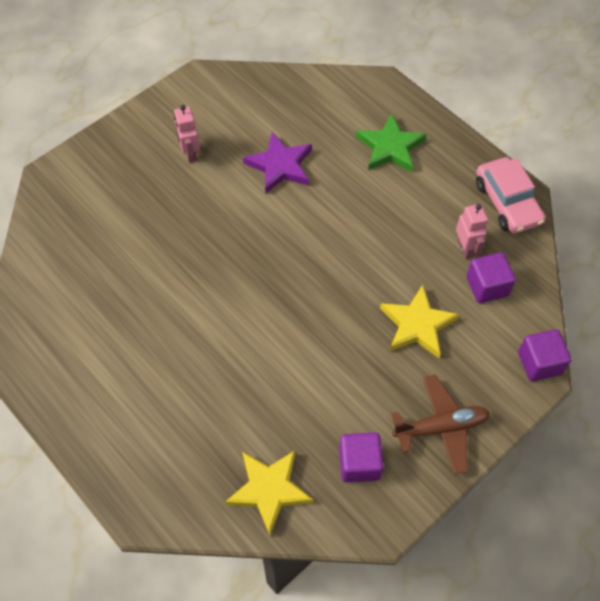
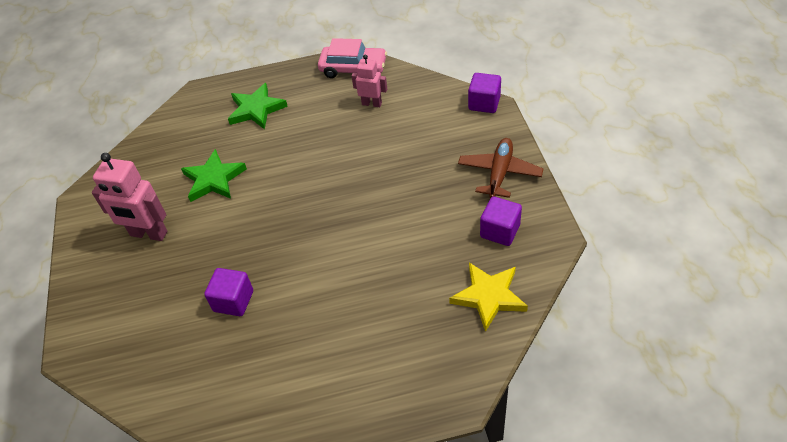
camera: 55 degrees left, 10 degrees down
(190, 154) = (148, 234): pink robot -> pink robot, size x1.66
(280, 165) = (213, 179): purple star -> green star
(417, 325) = (412, 153): yellow star -> none
(487, 286) = (409, 105): purple cube -> purple cube (233, 301)

